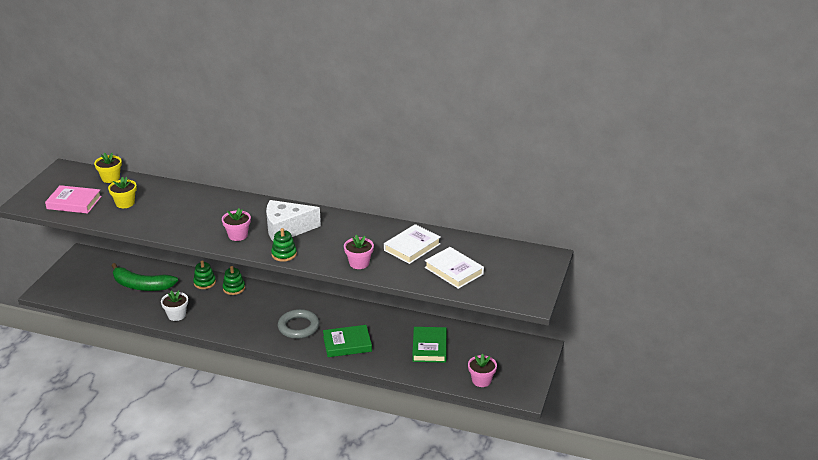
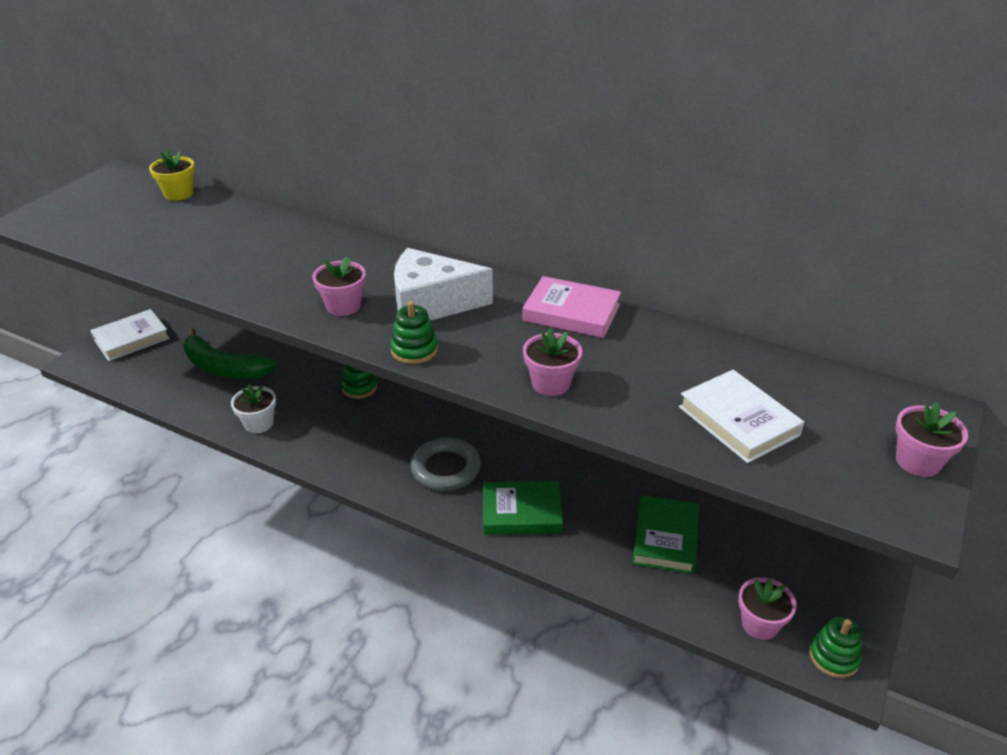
camera: 10 degrees right, 5 degrees up
(74, 202) = (104, 226): pink book -> pink book (571, 313)
(125, 203) = (181, 234): yellow flower pot -> none
(204, 282) = (318, 373): green stacking toy -> green stacking toy (833, 657)
(412, 247) = (656, 361): white book -> white book (131, 339)
(537, 279) = (918, 461): none -> pink flower pot

